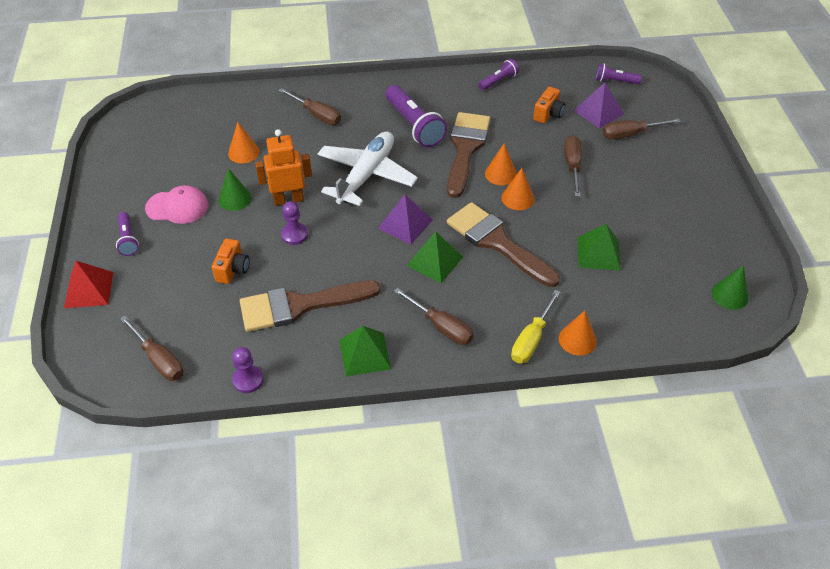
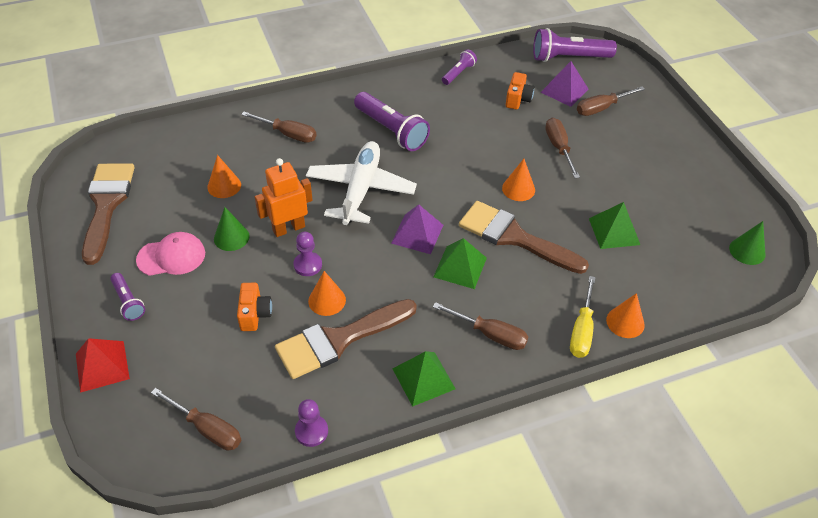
camera: 15 degrees left, 0 degrees up
(465, 149) = (450, 146): brown brush -> brown brush (106, 205)
(500, 174) = (493, 167): orange cone -> orange cone (327, 300)
(615, 81) = (569, 58): purple flashlight -> purple flashlight, size x1.84

